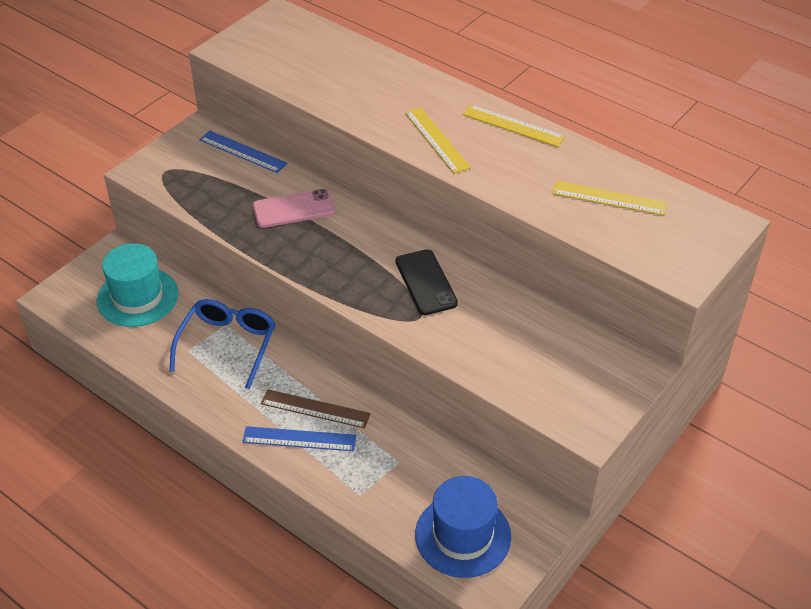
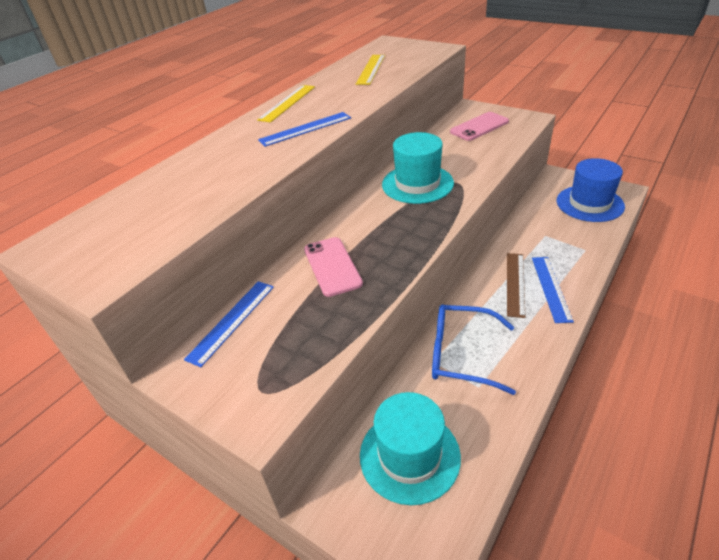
camera: 90 degrees left, 5 degrees down
(425, 282) = (417, 184): black phone -> turquoise hat
(436, 140) = (305, 129): yellow ruler -> blue ruler
(569, 366) = (479, 127): none -> pink phone

